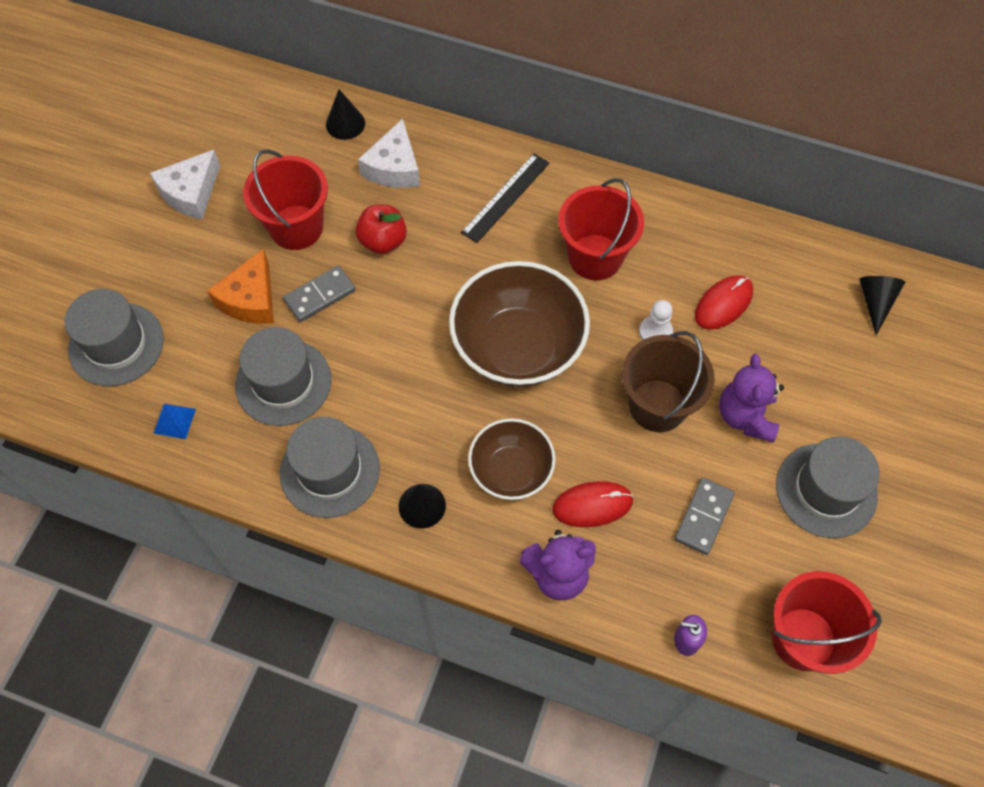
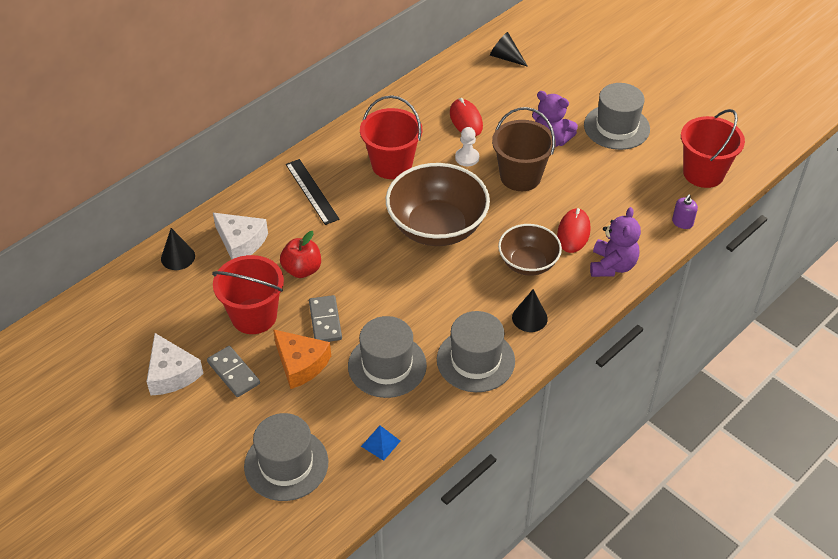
camera: 65 degrees left, 15 degrees down
(703, 517) = (607, 185): grey domino -> grey domino (233, 373)

